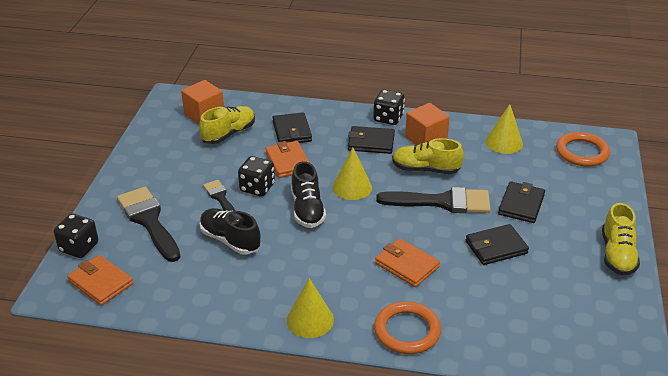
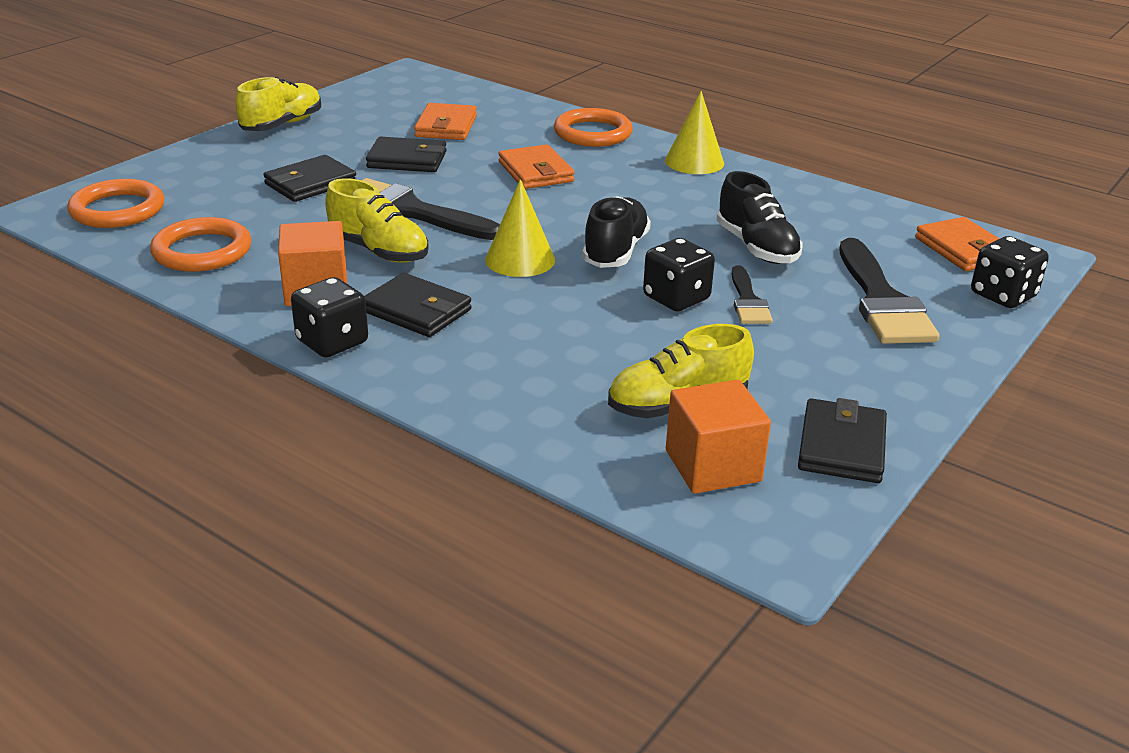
camera: 155 degrees left, 5 degrees down
(288, 162) = (594, 321): orange wallet -> orange wallet (446, 126)
(292, 131) = (543, 371): black wallet -> black wallet (841, 446)
(504, 142) = (202, 251): yellow cone -> orange ring

